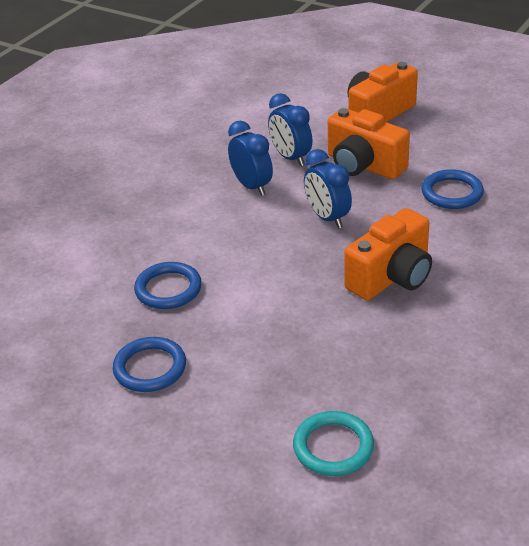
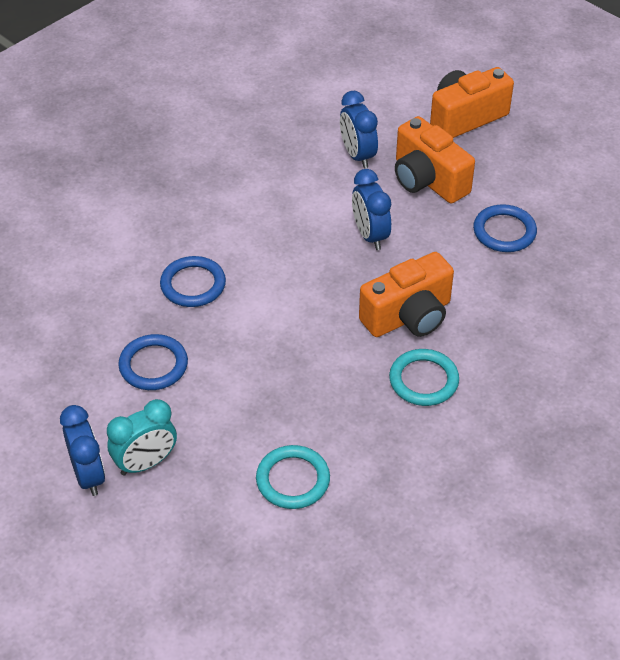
camera: 10 degrees right, 10 degrees up
(170, 463) = (146, 463): none -> turquoise clock
(252, 186) = (308, 183): blue clock -> blue clock (89, 475)
(429, 329) = (423, 380): none -> turquoise ring

